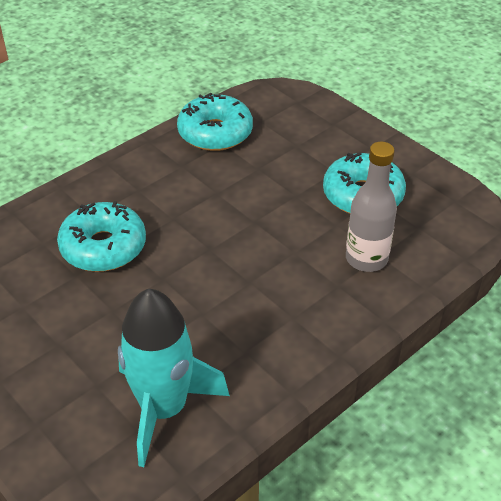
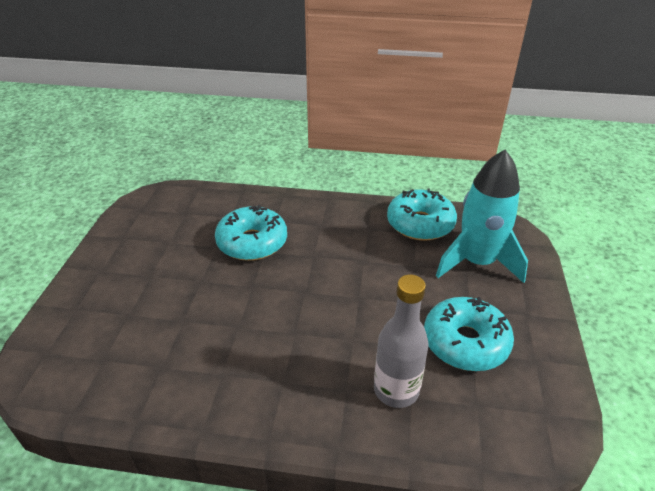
camera: 50 degrees right, 5 degrees down
(164, 408) = (131, 362): turquoise rocket -> turquoise rocket (477, 262)

